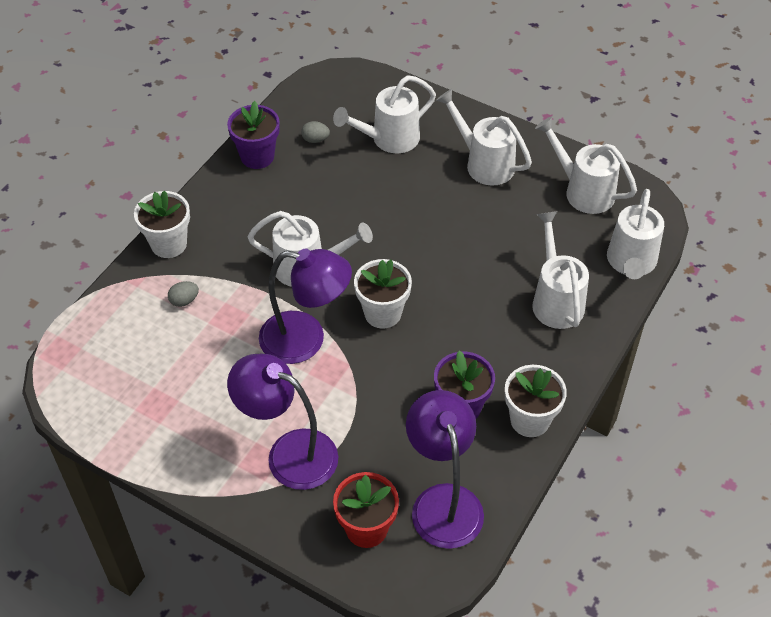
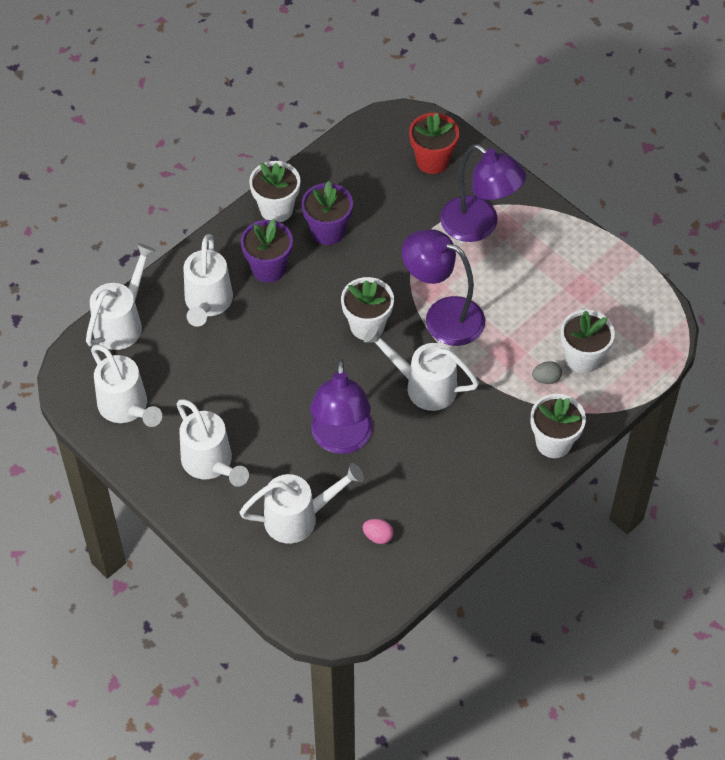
camera: 165 degrees left, 5 degrees up
(148, 329) = (582, 358): none -> white flower pot
(257, 156) = (445, 528): purple flower pot -> purple flower pot (268, 268)
(315, 139) = (378, 536): grey egg -> pink egg
(443, 501) = (368, 166): purple lamp -> purple lamp (341, 440)

